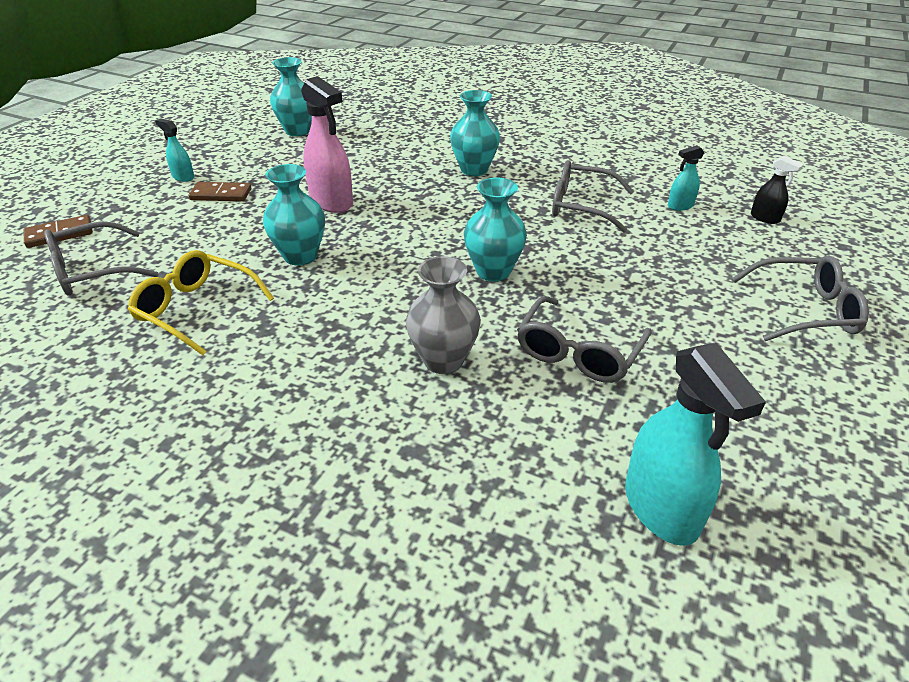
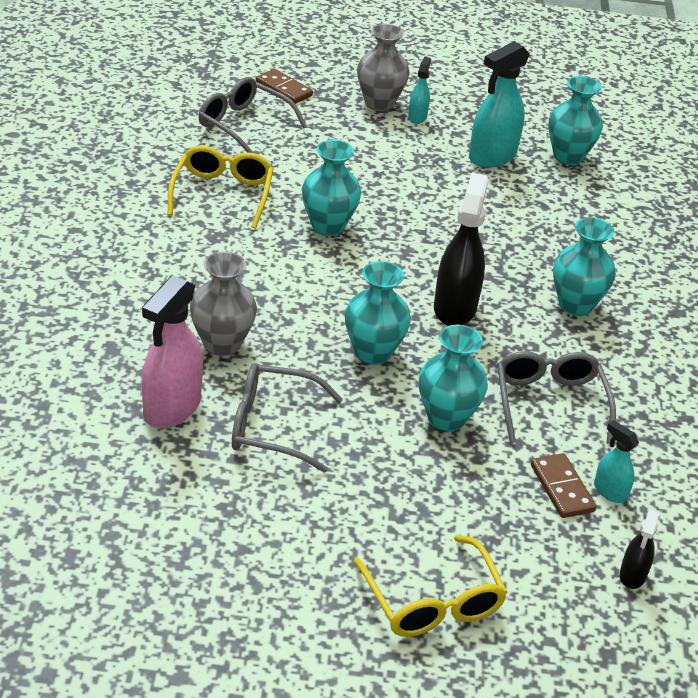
camera: 65 degrees right, 0 degrees up
(143, 190) = (379, 103): none -> grey vase
(221, 194) = (401, 149): brown domino -> brown domino (561, 488)
(332, 202) = (434, 219): pink spray bottle -> pink spray bottle (172, 408)
(453, 219) = (455, 308): none -> black spray bottle
(588, 254) = (446, 418): none -> turquoise vase
(661, 508) = (100, 491): turquoise spray bottle -> turquoise spray bottle (492, 156)
(805, 310) = (433, 602): grey glasses -> yellow glasses

